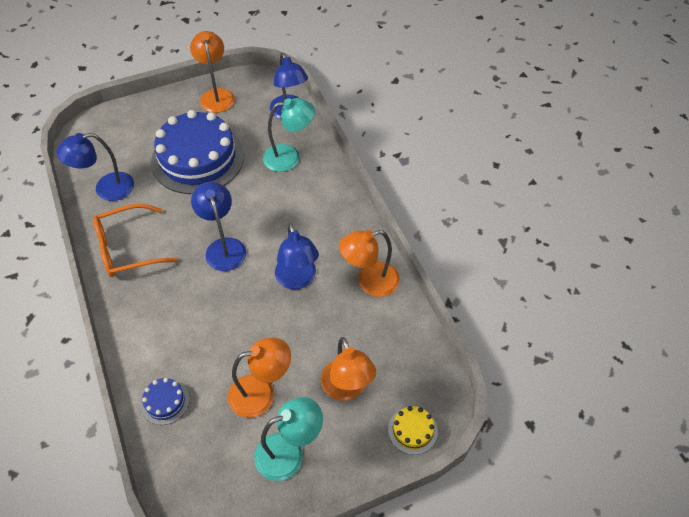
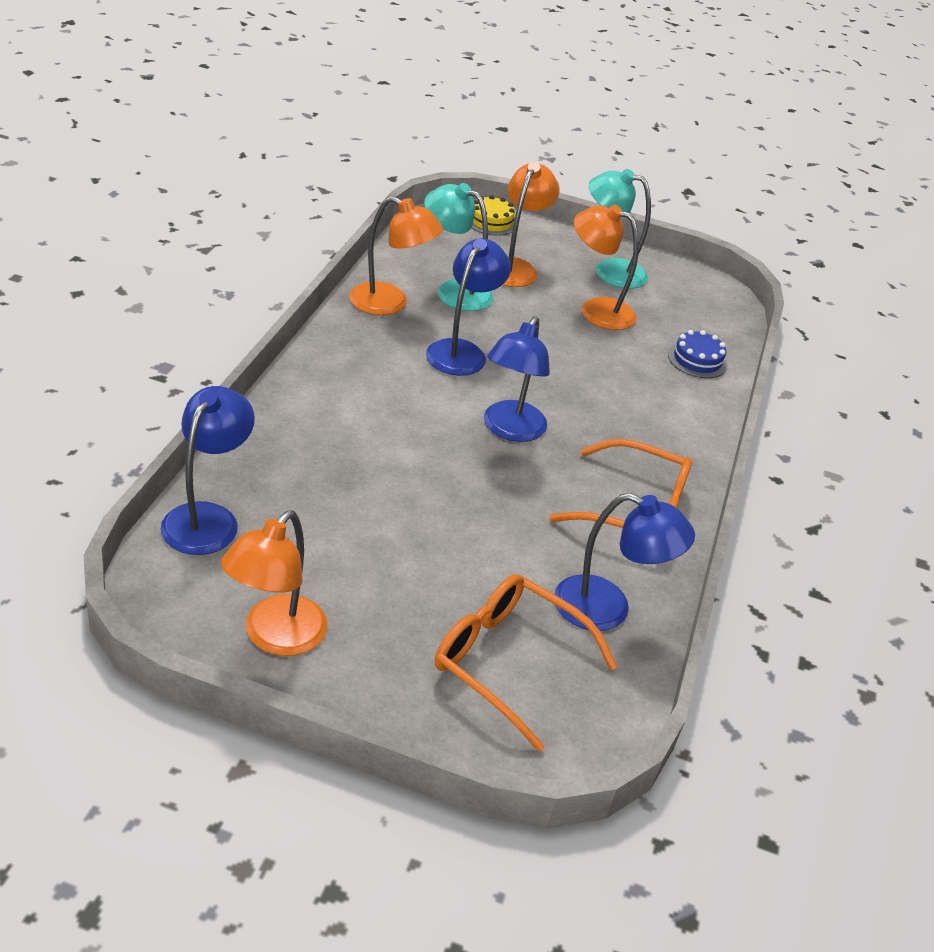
camera: 145 degrees left, 15 degrees down
(130, 142) = (507, 662): none -> orange glasses
(198, 158) = (426, 554): blue cake -> none
(289, 157) = (298, 462): turquoise lamp -> turquoise lamp (454, 291)

